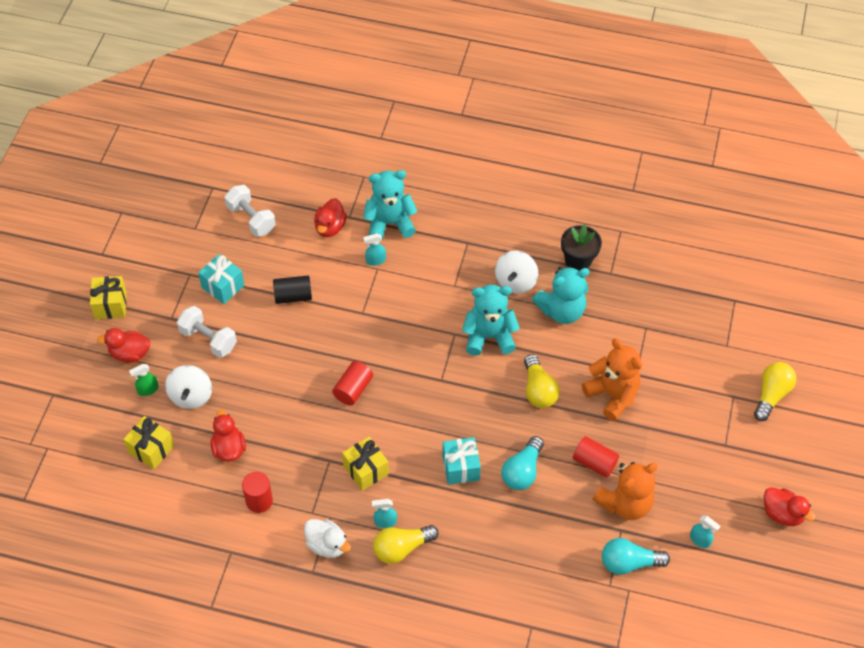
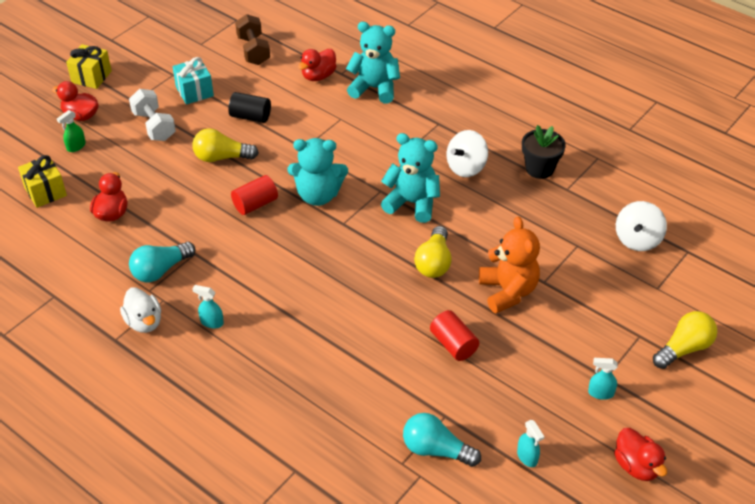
camera: 25 degrees right, 10 degrees down
(148, 390) = (76, 147): green spray bottle -> green spray bottle turned 45 degrees counterclockwise
(191, 396) = (109, 163): white spinning top -> white spinning top (637, 240)
(251, 219) = (253, 50): white dumbbell -> brown dumbbell
(259, 501) = (108, 264): red cylinder -> none
(366, 470) = (223, 273): yellow gift -> none
(375, 260) = (343, 112): turquoise spray bottle -> turquoise spray bottle (600, 393)
(401, 548) = (212, 350): yellow light bulb -> yellow light bulb (221, 157)
(460, 467) = (315, 302): turquoise gift -> none
(522, 471) = (374, 326): turquoise light bulb -> turquoise light bulb (160, 270)
(561, 311) = (498, 204): turquoise teddy bear -> turquoise teddy bear (318, 195)
(625, 503) = (464, 393): orange teddy bear -> none

